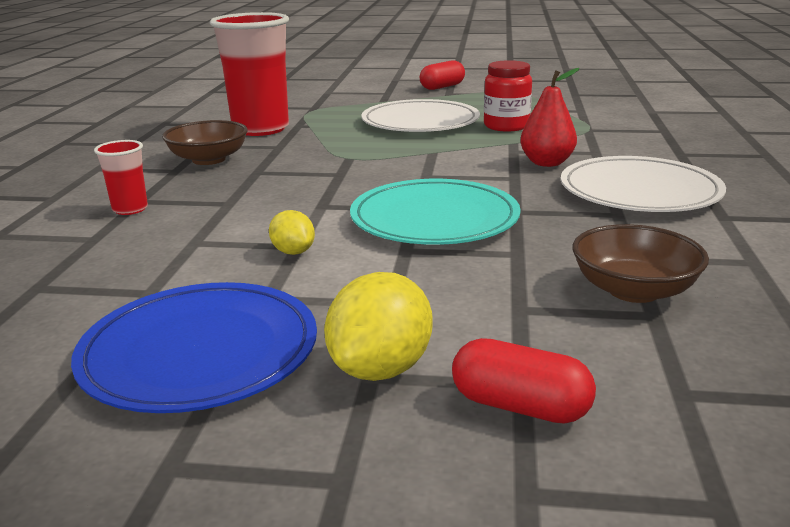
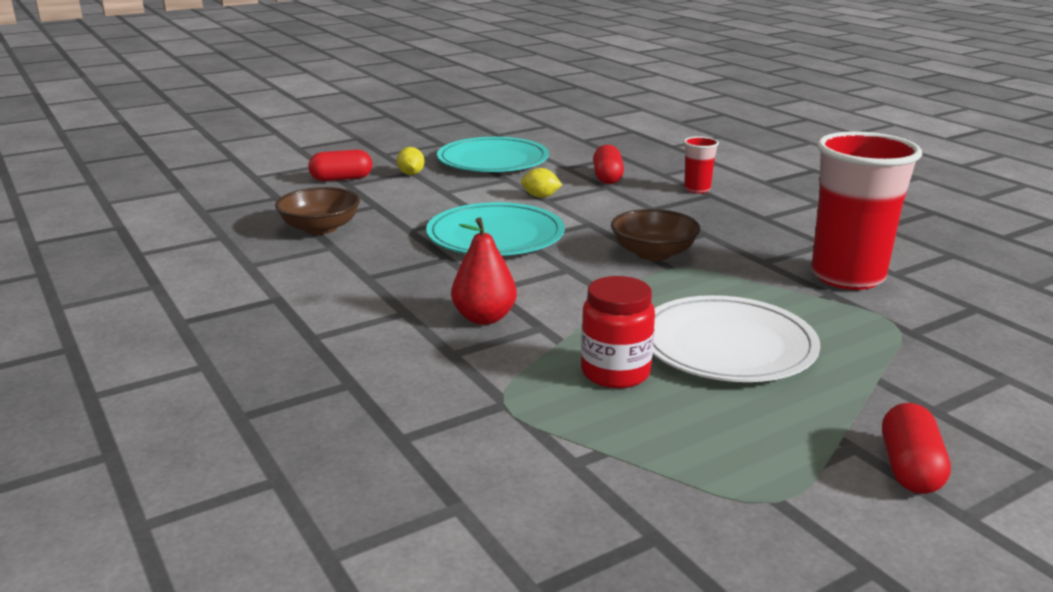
camera: 140 degrees right, 0 degrees up
(157, 255) = (607, 177): none -> red capsule
(200, 352) = (493, 160): blue plate -> turquoise plate
(209, 159) = (772, 232): brown bowl -> brown bowl (653, 253)
(381, 368) = (411, 174): yellow lemon -> yellow lemon, size x0.57
(639, 191) = (363, 306): white plate -> none

